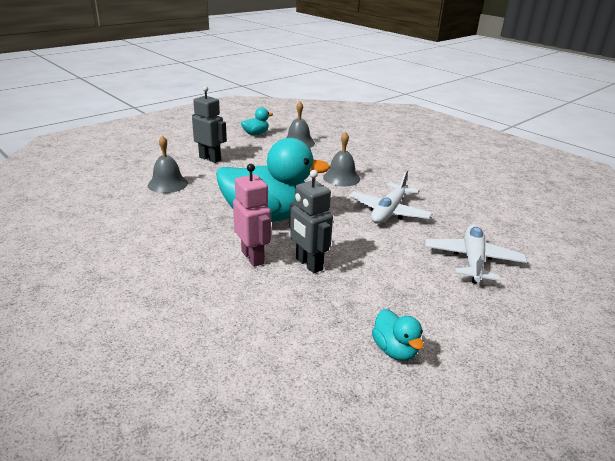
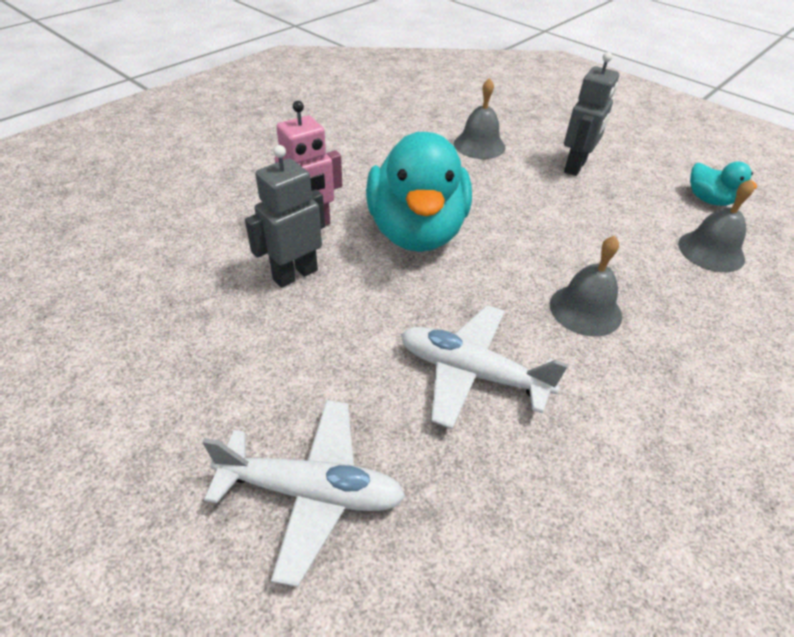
camera: 85 degrees right, 15 degrees up
(395, 350) = (102, 354): turquoise duck -> none

